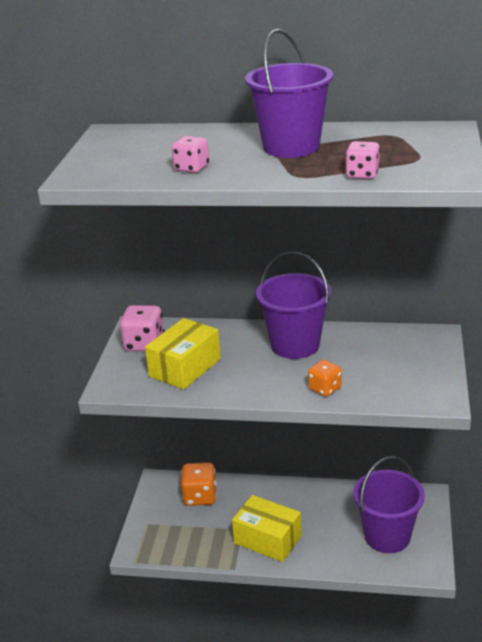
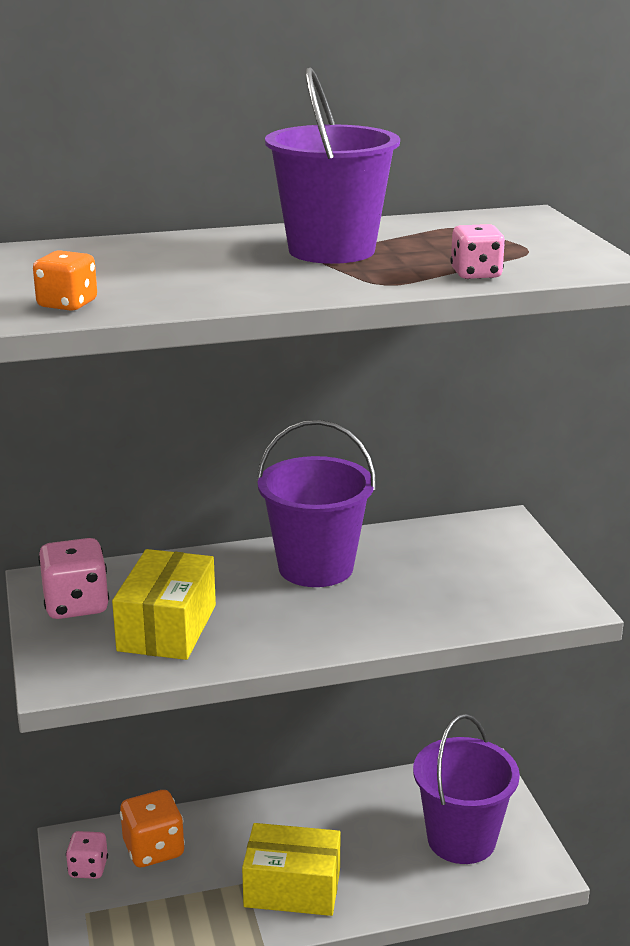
camera: 25 degrees left, 5 degrees down
(191, 168) = (209, 287): pink dice -> pink dice (88, 868)
(325, 389) = (401, 619): orange dice -> orange dice (67, 304)

